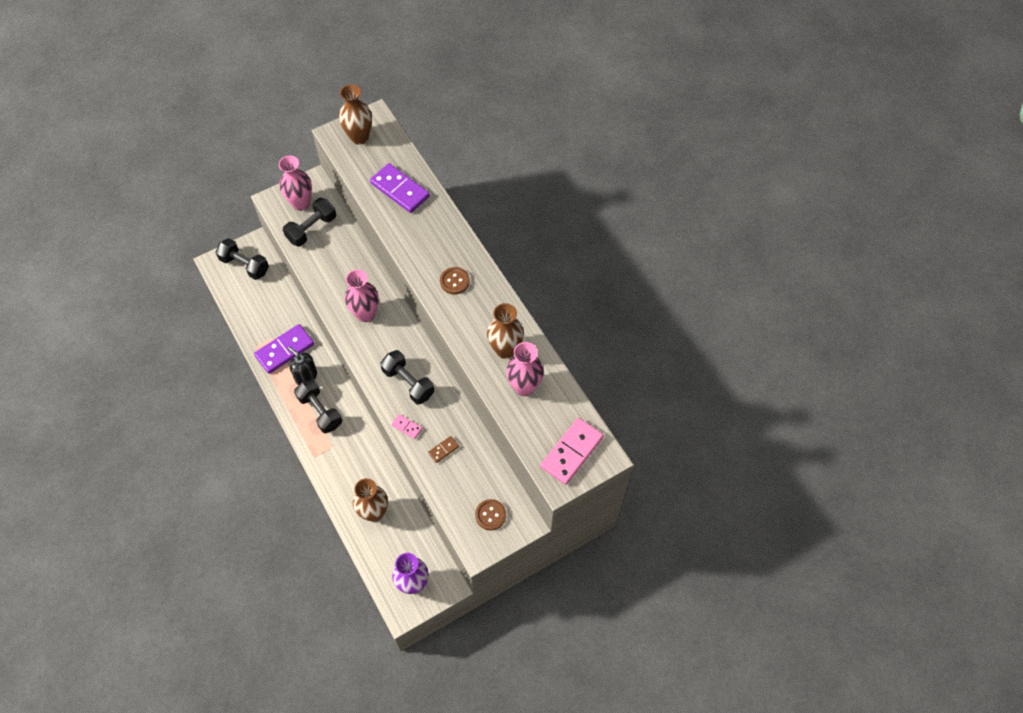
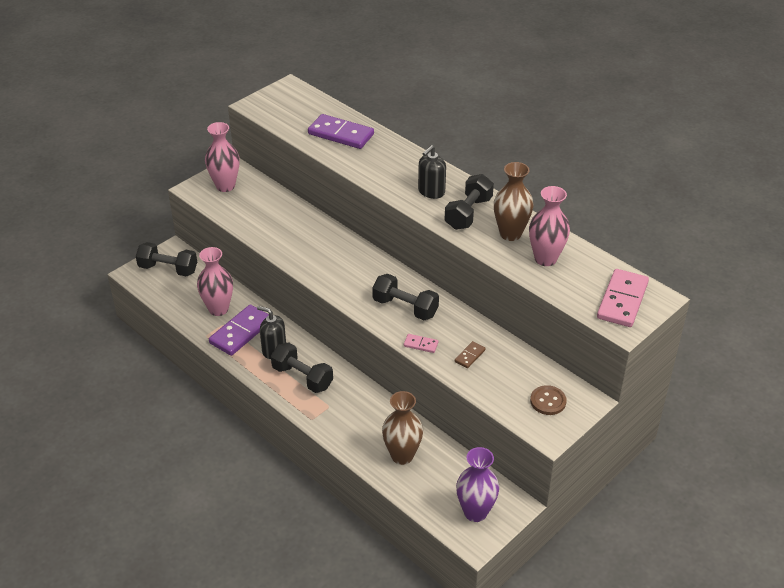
camera: 15 degrees left, 20 degrees down
(311, 229) = (245, 204): black dumbbell -> black dumbbell (468, 213)
(359, 137) = (281, 103): brown vase -> none
(365, 314) = (333, 260): pink vase -> pink vase (218, 309)
(454, 281) = (431, 192): brown button -> black soap dispenser

